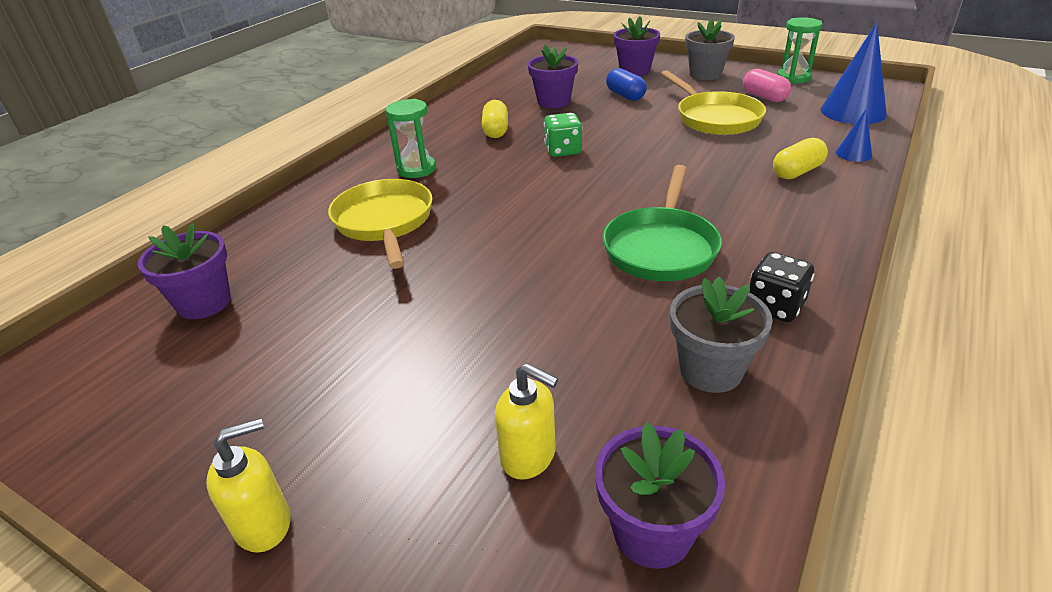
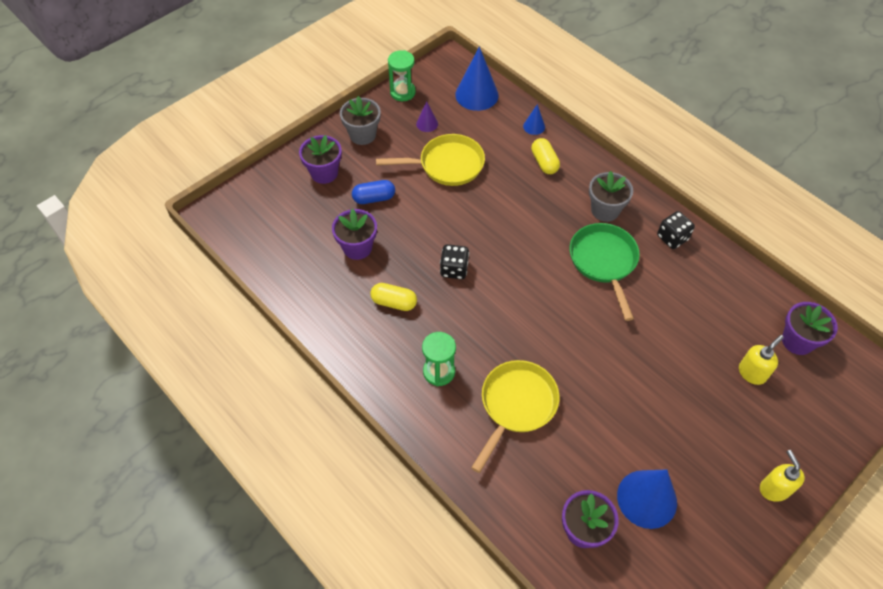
camera: 75 degrees left, 20 degrees up
(249, 354) = (647, 499): none -> blue cone
(385, 222) = (516, 405): yellow pan -> yellow pan turned 120 degrees clockwise
(563, 150) = (454, 269): green dice -> black dice
(661, 247) = (604, 262): green pan -> green pan turned 135 degrees counterclockwise
(710, 370) = (712, 283): grey flower pot -> grey flower pot (605, 210)
(764, 97) = (427, 124): pink capsule -> purple cone

